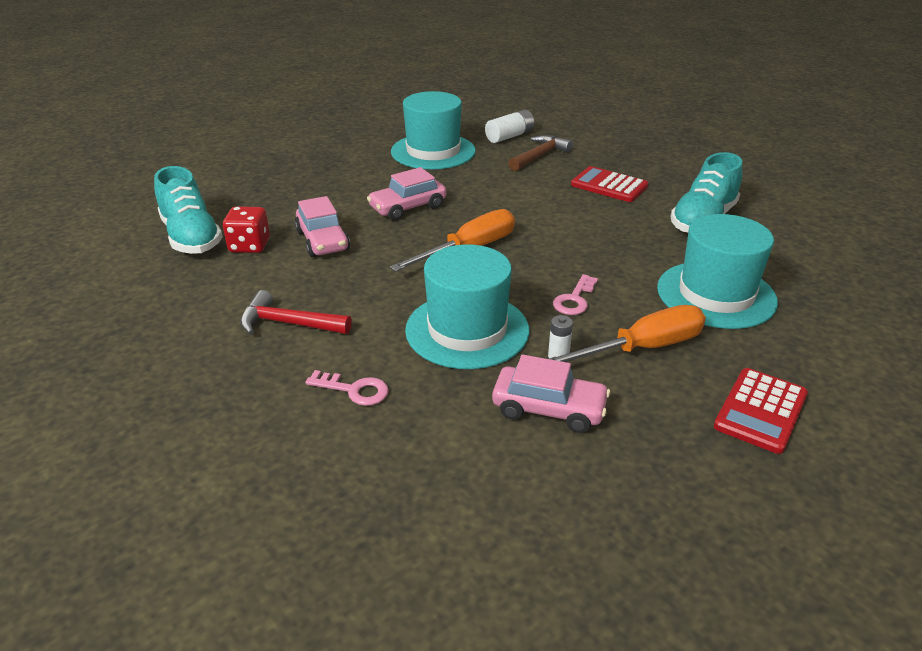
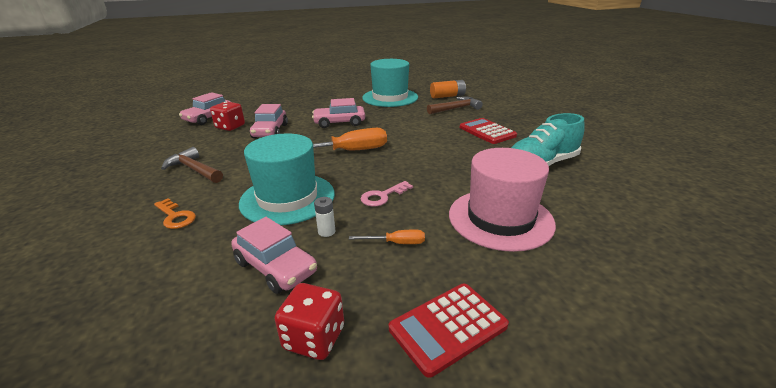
camera: 25 degrees right, 5 degrees down
(191, 237) = (209, 118): turquoise shoe -> pink car
(288, 323) = (194, 169): red hammer -> brown hammer
(354, 390) = (175, 216): pink key -> orange key
(509, 136) = (447, 96): white battery -> orange battery
(642, 348) = (396, 243): orange screwdriver -> orange screwdriver, size x0.48
(660, 458) = (314, 338): none -> red dice
(716, 294) = (500, 218): turquoise hat -> pink hat

